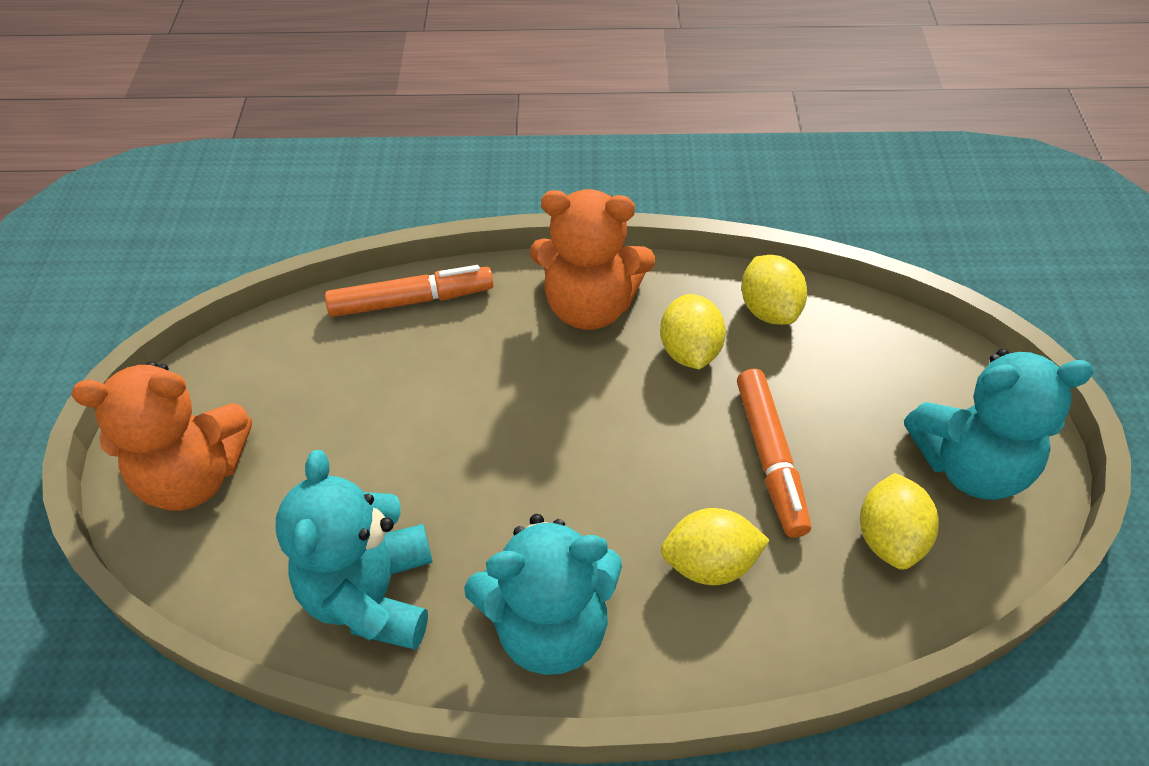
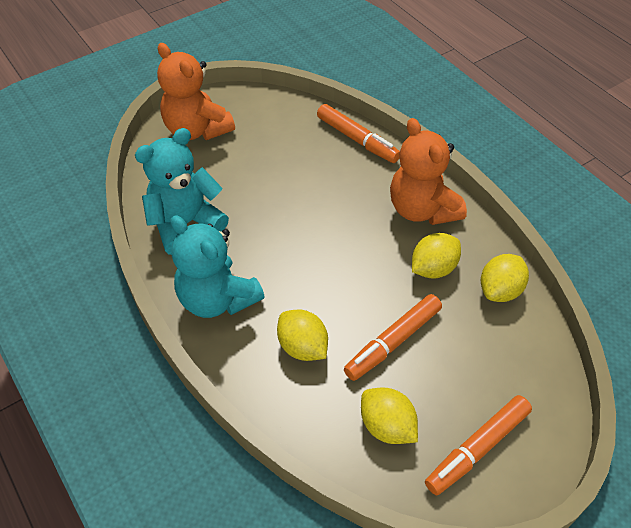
camera: 55 degrees right, 0 degrees up
(890, 538) = (387, 426): yellow lemon -> yellow lemon turned 75 degrees clockwise
(970, 465) = (477, 448): turquoise teddy bear -> orange marker

